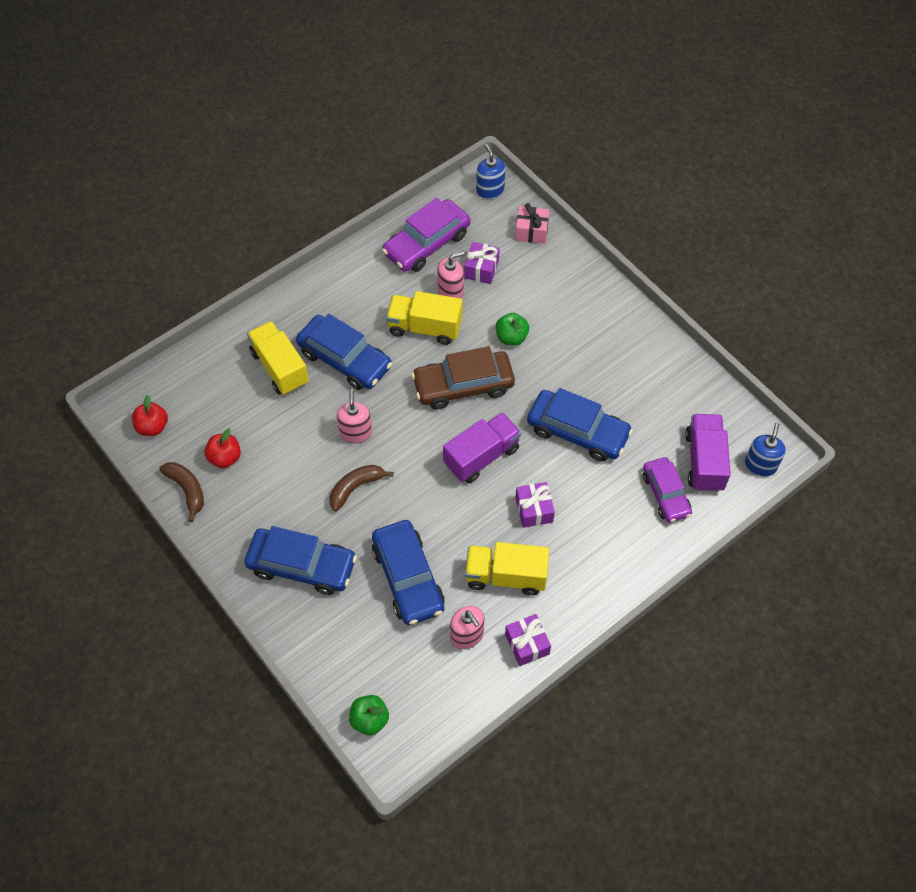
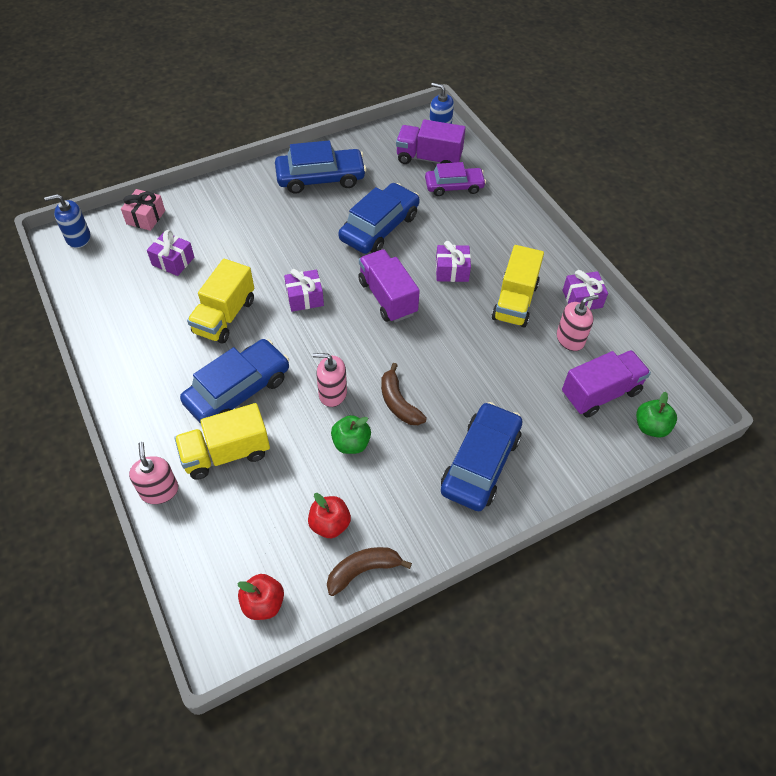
camera: 80 degrees left, 5 degrees down
(402, 669) = (600, 393): none -> purple truck
(408, 578) = (507, 374): blue car -> blue car (320, 178)
(426, 243) = (120, 298): purple car -> none
(450, 291) = (189, 289): pink soap dispenser -> pink soap dispenser (159, 491)
(463, 385) = (305, 297): brown car -> purple gift
(511, 337) = (263, 253): green apple -> green apple (351, 443)

